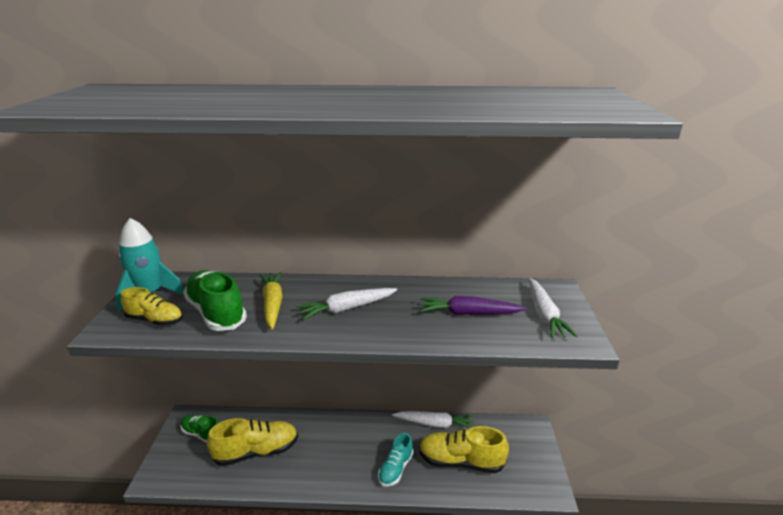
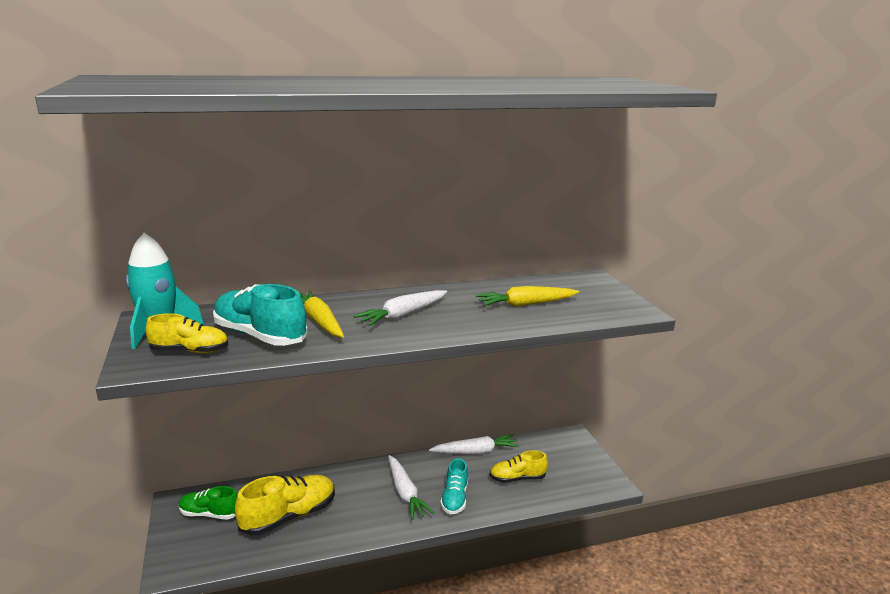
camera: 20 degrees left, 5 degrees down
(216, 313) = (260, 336): green shoe -> turquoise shoe
(461, 461) = (517, 478): yellow shoe -> yellow shoe, size x0.62
(469, 313) = (526, 304): purple carrot -> yellow carrot
(544, 314) = (593, 297): white carrot -> white carrot (405, 493)

